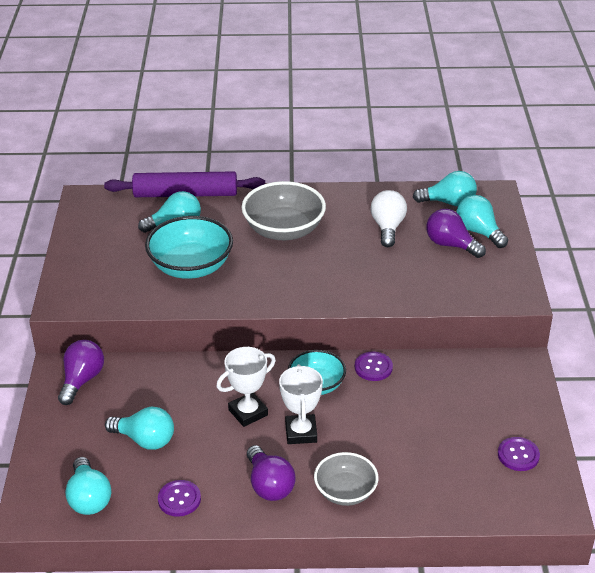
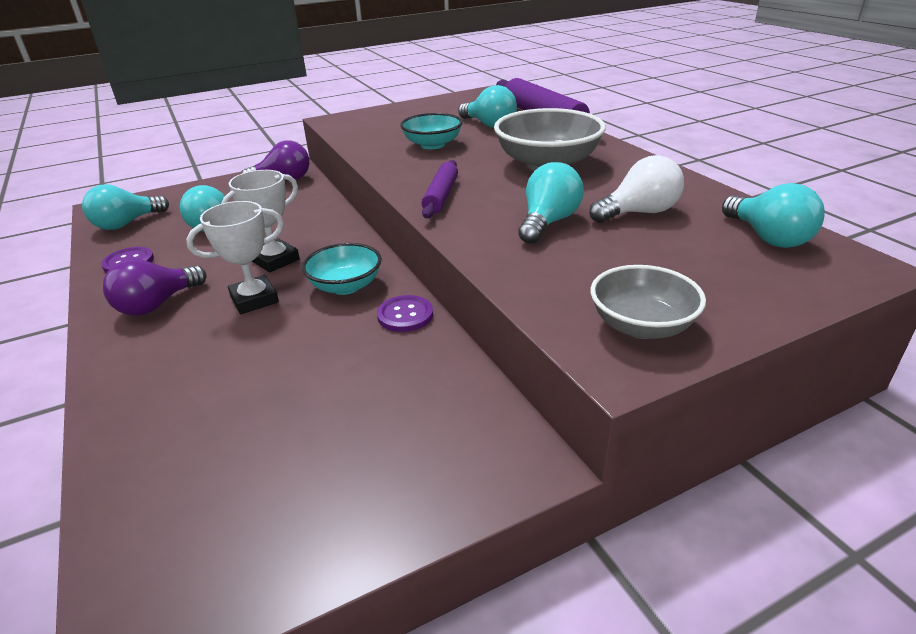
camera: 65 degrees right, 5 degrees down
(191, 267) = (432, 145): turquoise bowl -> turquoise bowl, size x0.63
(248, 412) = (275, 260): white trophy -> white trophy turned 75 degrees counterclockwise
(296, 292) = (441, 196): none -> purple rolling pin
(345, 491) = (152, 360): grey bowl -> grey bowl (641, 326)
(451, 245) = (669, 264): purple light bulb -> none
(479, 232) = (739, 278): turquoise light bulb -> turquoise light bulb (548, 222)
(518, 455) = (275, 523): purple button -> none

